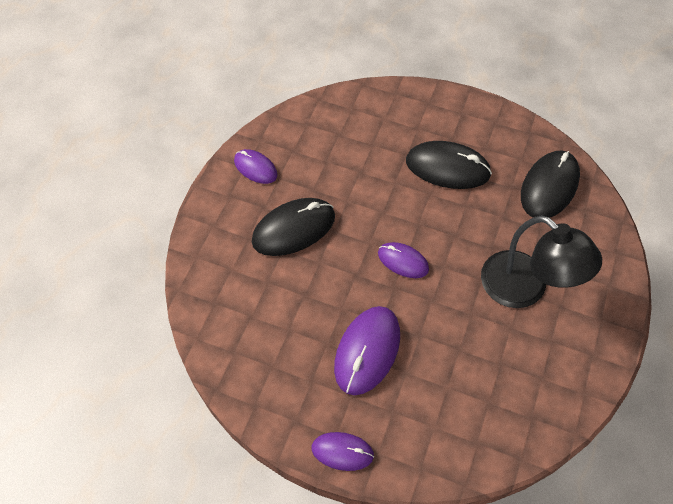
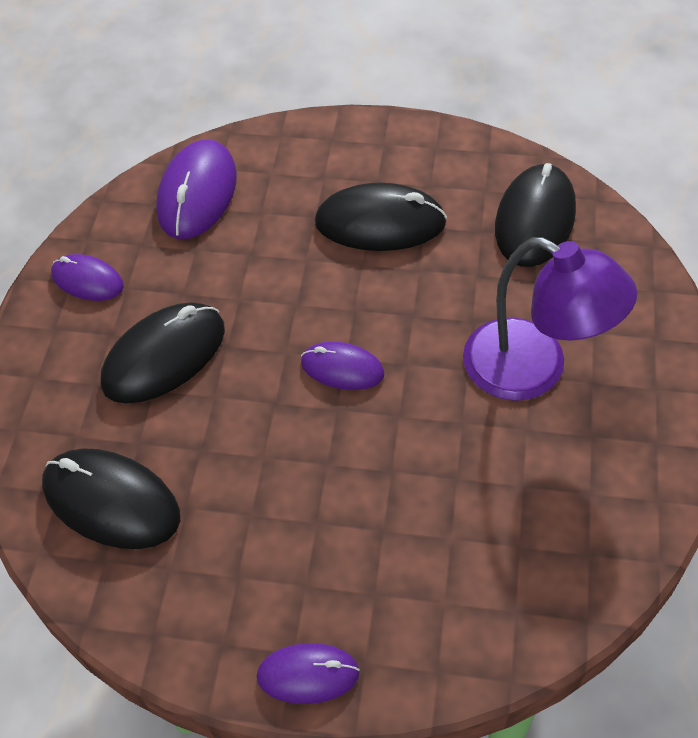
camera: 10 degrees left, 5 degrees down
(245, 316) = (111, 501): none -> black mouse
(367, 351) = (315, 512): purple mouse -> purple mouse (197, 193)
(525, 289) = (533, 370): black lamp -> purple lamp

